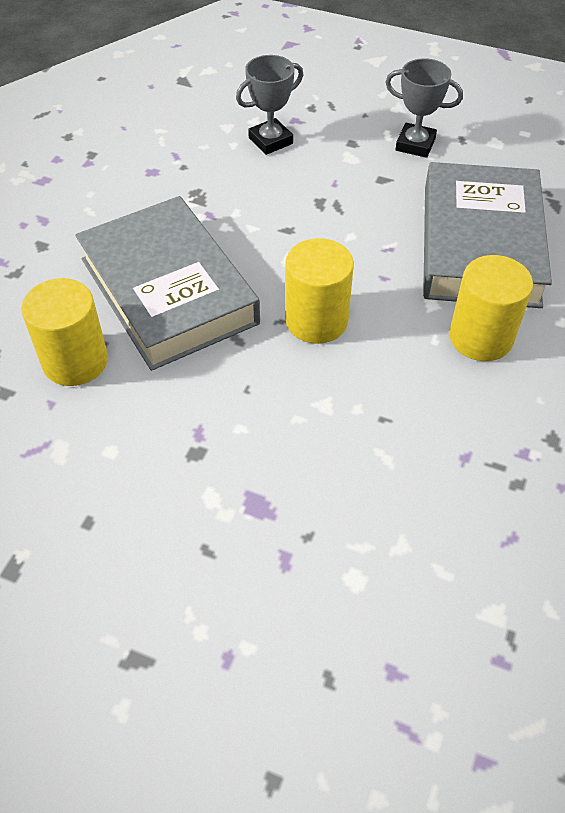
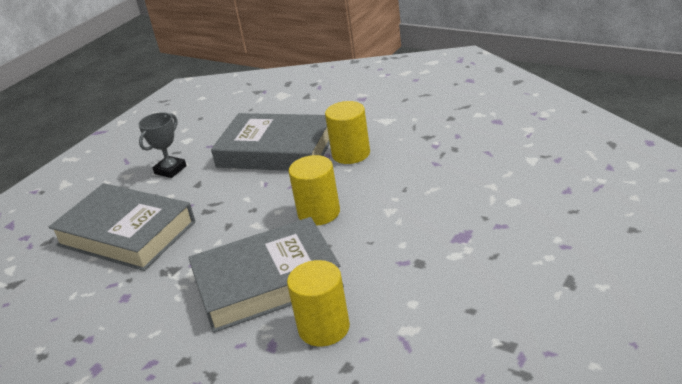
camera: 75 degrees left, 20 degrees down
(270, 141) = (126, 234): grey trophy -> grey book

